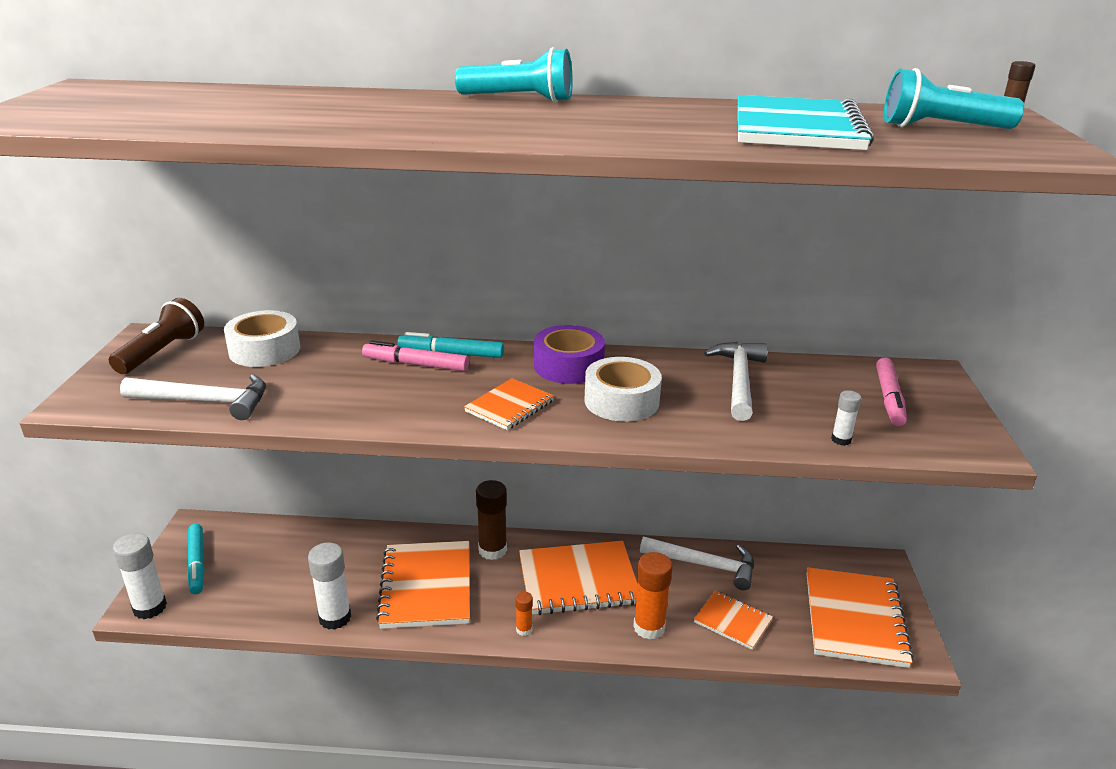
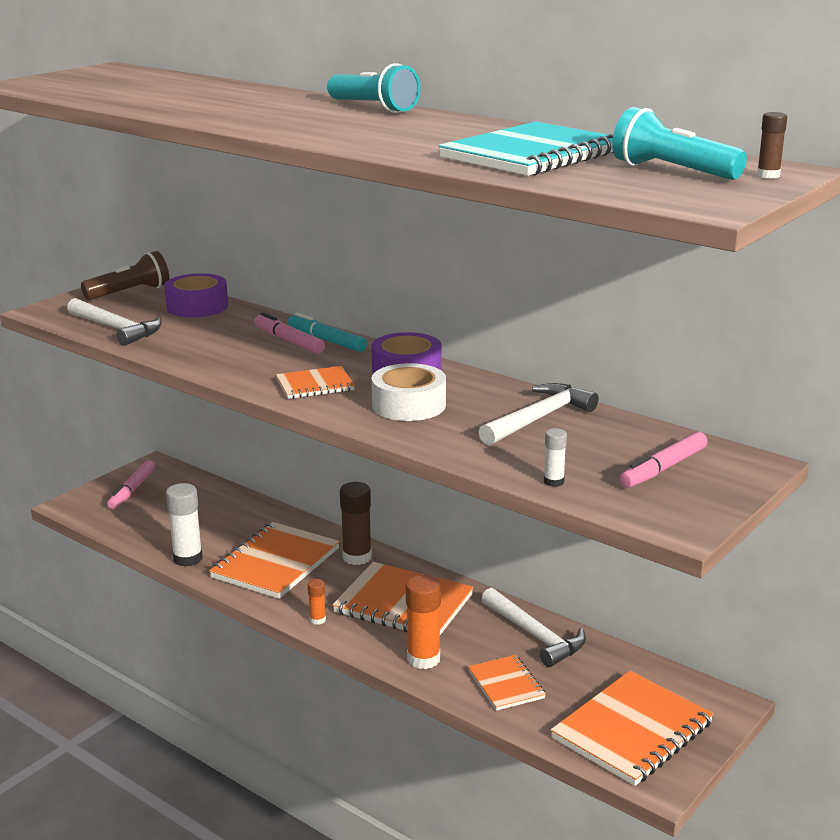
camera: 35 degrees right, 5 degrees down
(150, 607) = (76, 507): white glue stick -> none
(197, 563) = (132, 490): turquoise marker -> pink marker
(264, 350) = (197, 306): white tape -> purple tape

